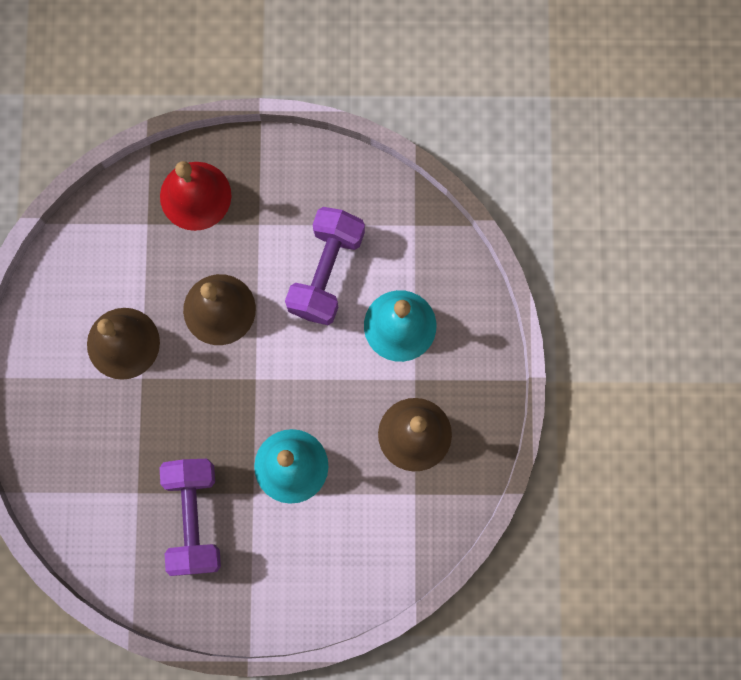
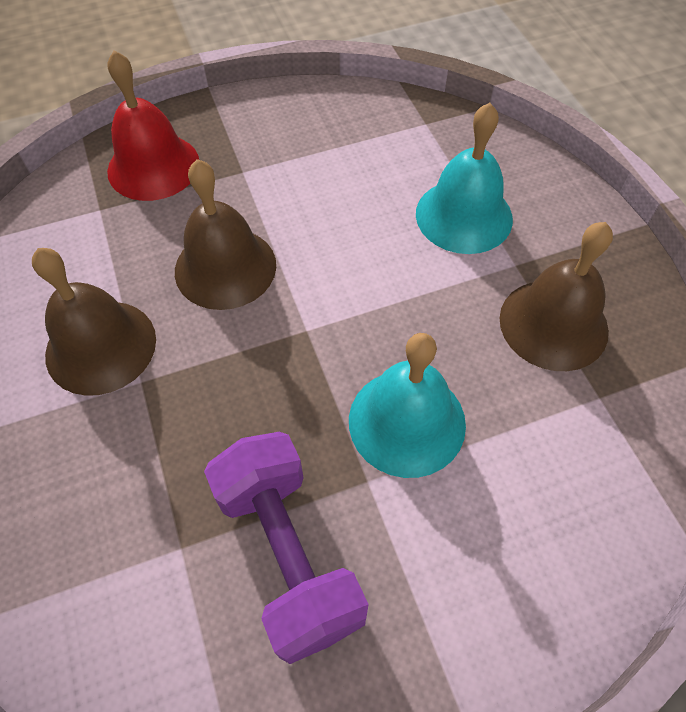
camera: 20 degrees left, 20 degrees down
(326, 272) = (346, 191): purple dumbbell -> none

